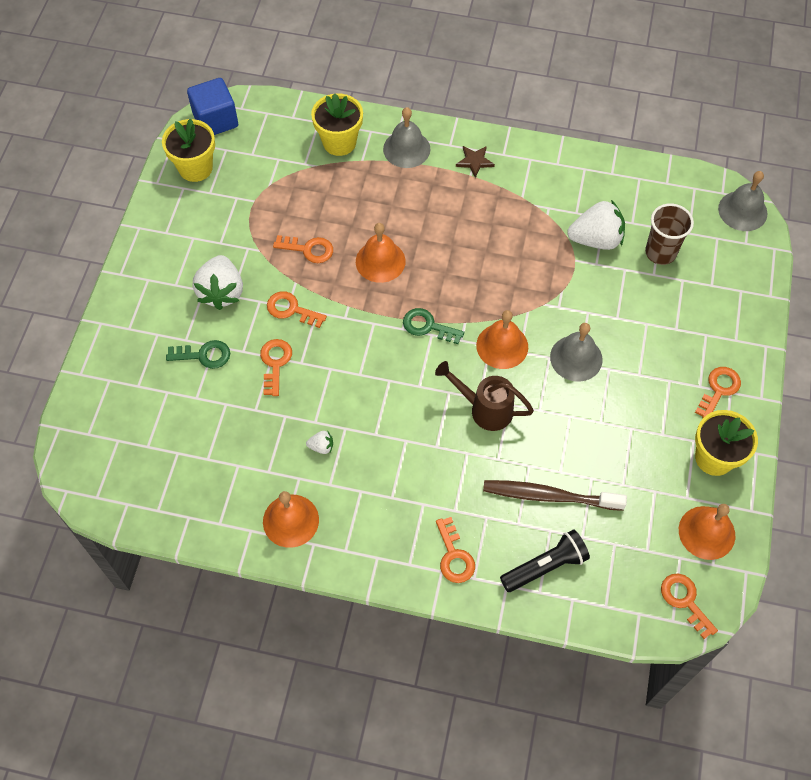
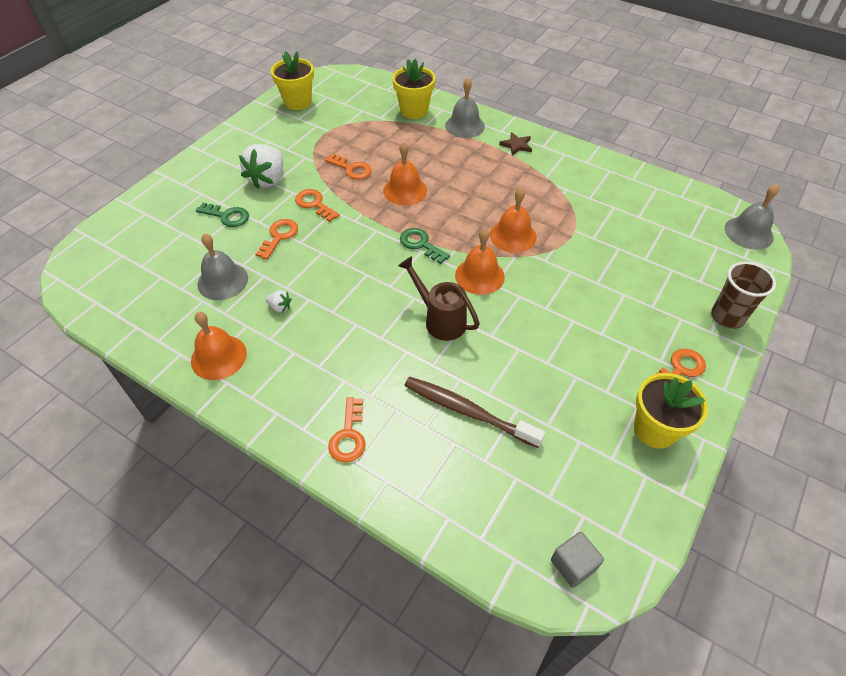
camera: 20 degrees right, 10 degrees down
(215, 120) = (330, 79): blue cube -> none
(545, 566) = (434, 476): black flashlight -> none
(576, 358) = (544, 303): grey bell -> grey bell (222, 281)
(596, 239) = (600, 220): white strawberry -> none
(660, 252) = (657, 244): brown cup -> brown cup (727, 317)
(685, 601) = (573, 565): orange key -> grey cube
(706, 532) = (622, 500): orange bell -> orange bell (513, 236)

